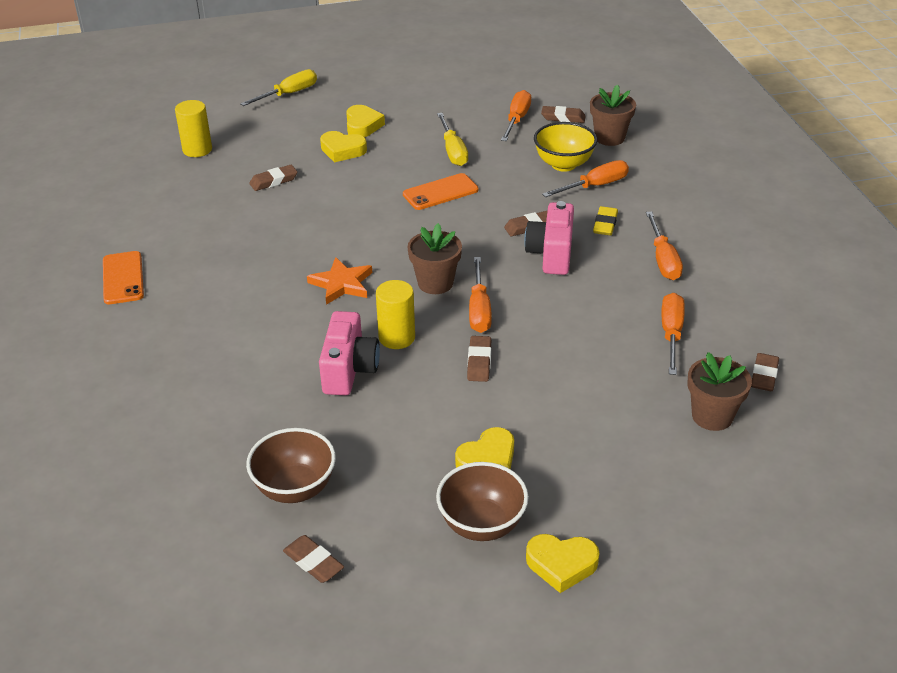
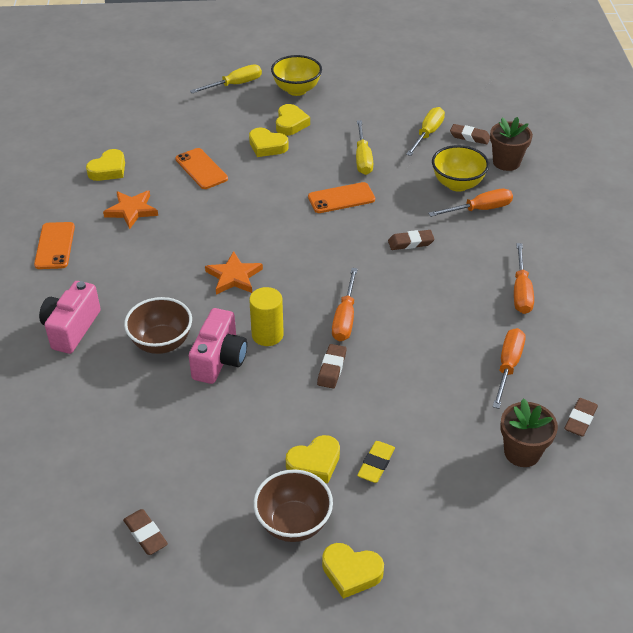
camera: 10 degrees right, 5 degrees up
(165, 193) = (108, 170): none -> yellow heart
(197, 150) = (145, 130): yellow cylinder -> none
(204, 232) = (132, 210): none -> orange star
(274, 181) = (201, 169): brown eraser -> orange phone
(295, 488) = (147, 464): brown bowl -> brown bowl (161, 343)
(360, 92) = (296, 90): none -> yellow bowl
(435, 283) = (314, 287): brown flower pot -> none
(516, 120) = (427, 134): orange screwdriver -> yellow screwdriver
(551, 254) = (422, 272): pink camera -> pink camera (71, 328)
(605, 224) = (478, 249): yellow eraser -> yellow eraser (376, 464)

